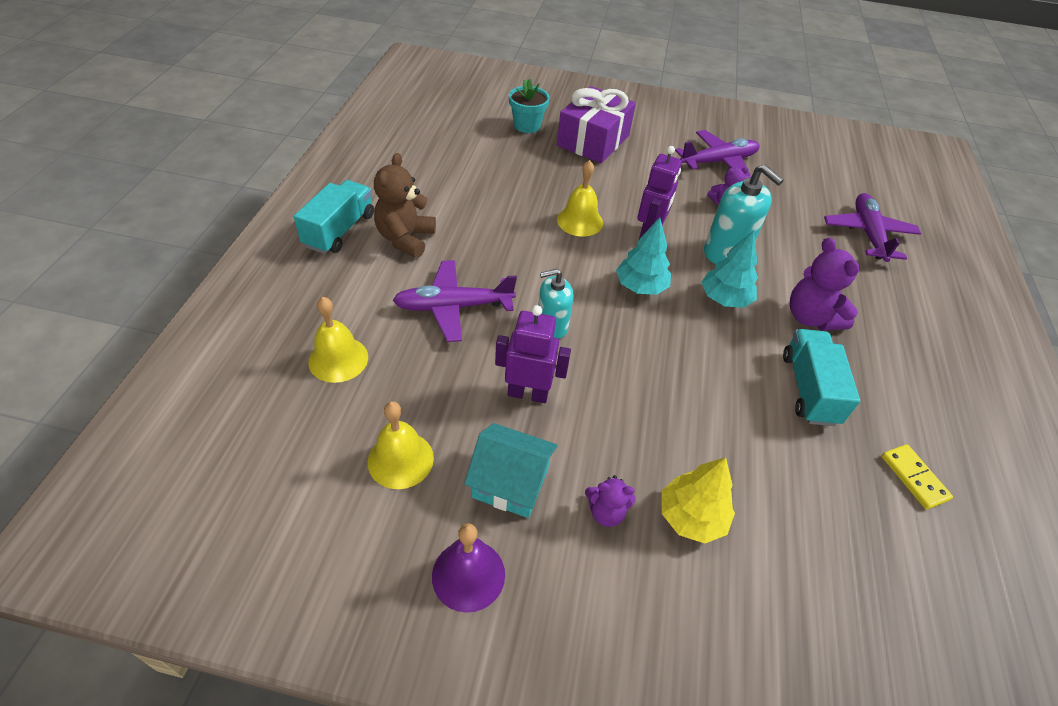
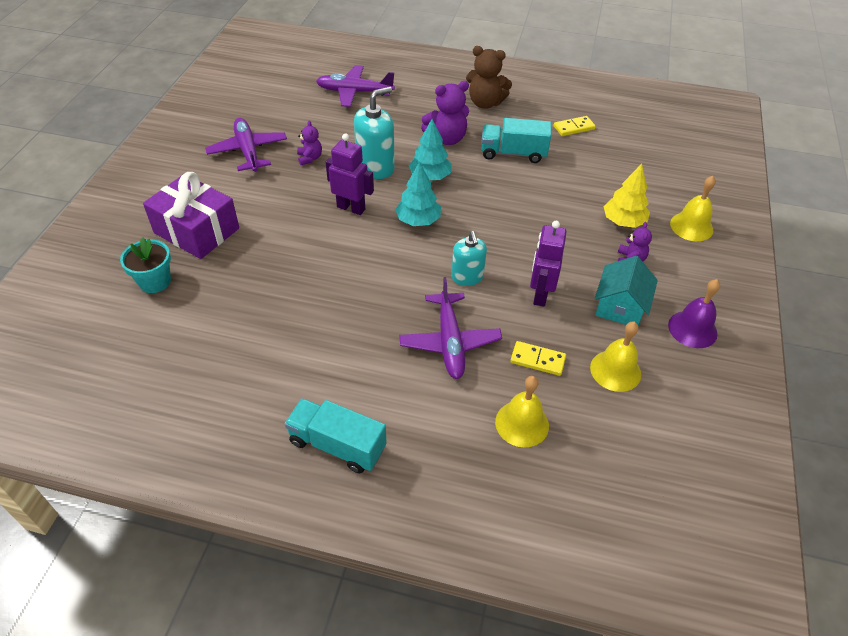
camera: 85 degrees left, 0 degrees up
(405, 239) = (353, 383): brown teddy bear -> brown teddy bear (485, 103)
(423, 381) = (537, 360): none -> yellow domino
(580, 221) = (330, 250): yellow bell -> yellow bell (691, 226)

